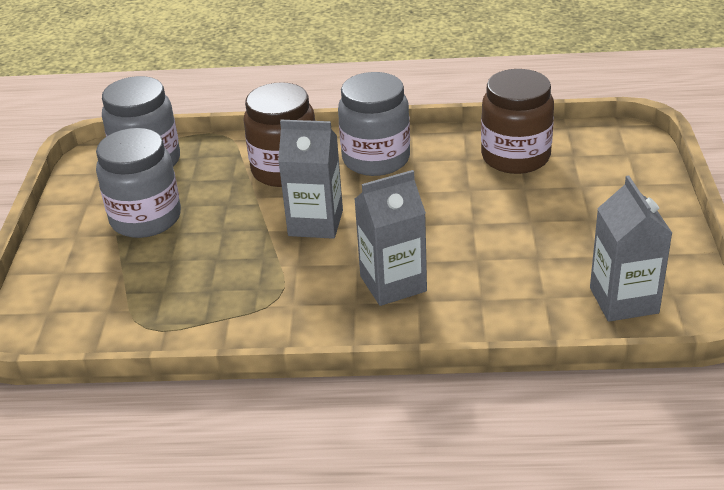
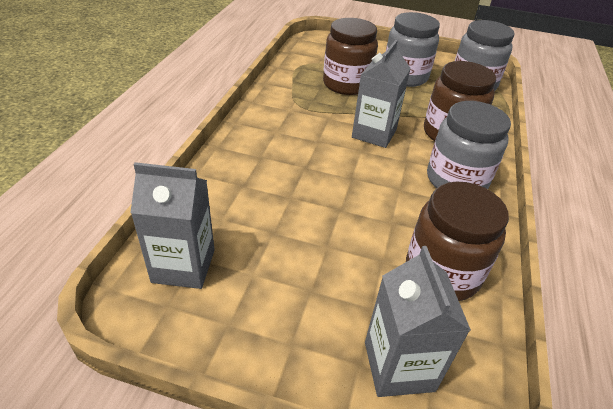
camera: 100 degrees right, 5 degrees up
(193, 267) = (346, 84): none -> brown jar
(393, 284) = (286, 150): grey carton -> grey carton (399, 366)

